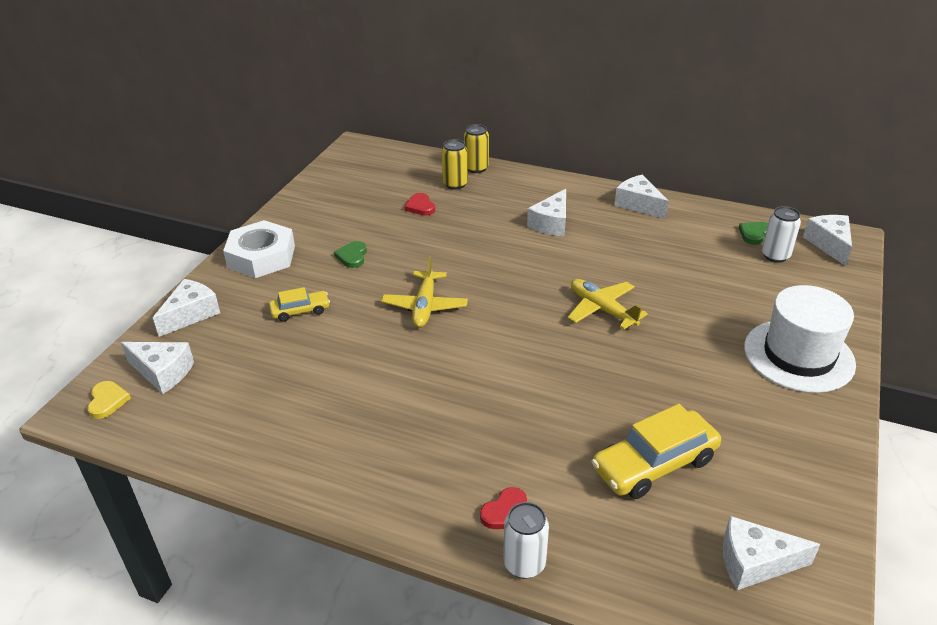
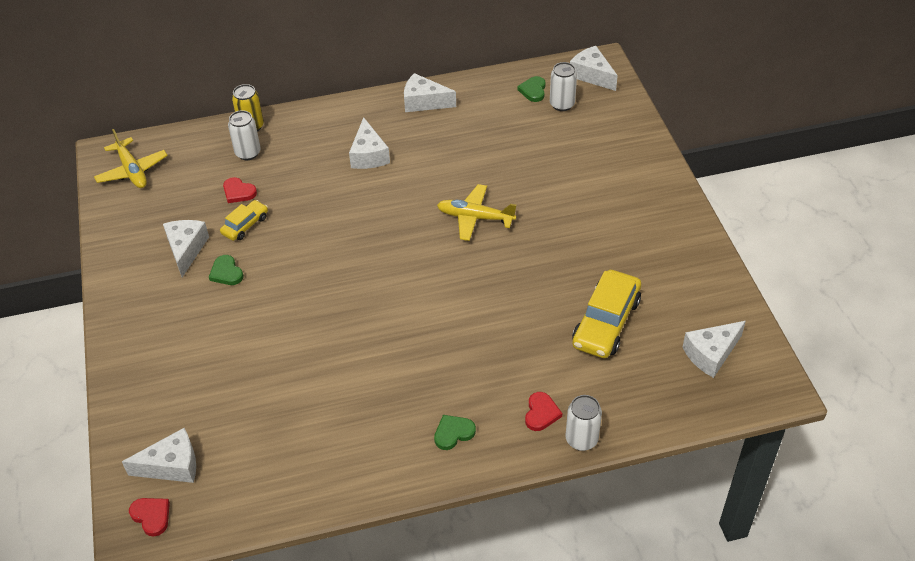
camera: 35 degrees left, 10 degrees up
(107, 401) = (151, 516): yellow heart -> red heart
(191, 314) = (136, 403): white cheese -> white cheese (186, 249)
(261, 256) = (141, 315): white nut -> none
(300, 311) = (234, 347): yellow car -> yellow car (245, 225)
(404, 480) = (453, 433): none -> green heart
(425, 306) = (336, 287): yellow plane -> yellow plane (132, 171)
(455, 184) = (248, 153): yellow can -> white can
(798, 355) = (635, 186): white hat -> none

